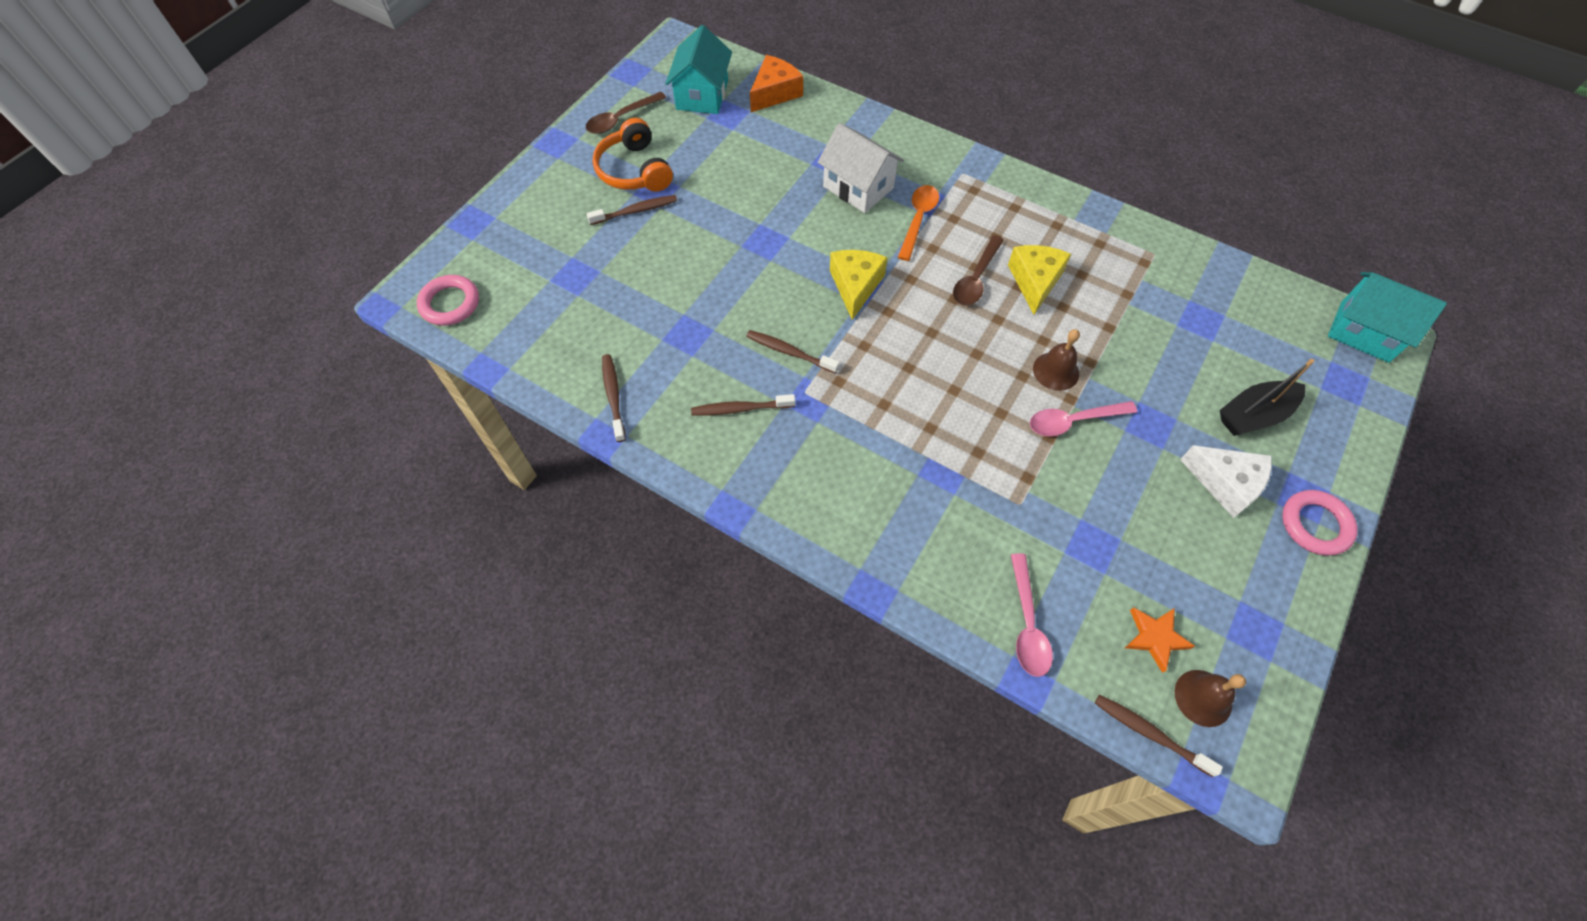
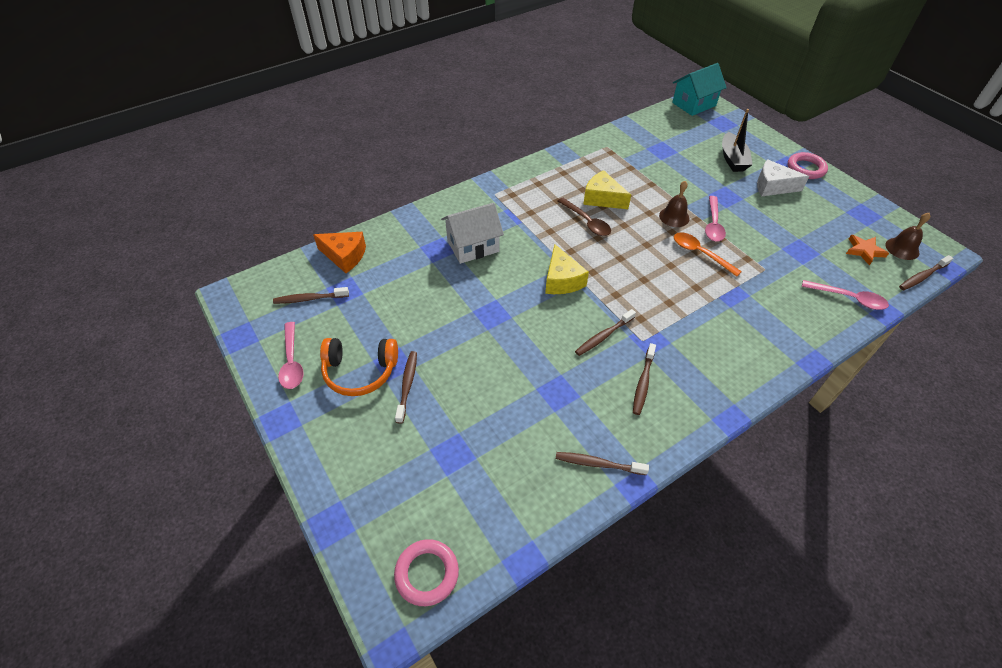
camera: 65 degrees left, 10 degrees down
(621, 119) = (292, 362): brown spoon -> pink spoon
(702, 95) = (310, 299): turquoise house -> brown toothbrush
(775, 93) = (344, 256): orange cheese -> orange cheese turned 135 degrees clockwise
(855, 286) = (562, 280): yellow cheese -> yellow cheese turned 135 degrees counterclockwise
(918, 220) = (521, 228): orange spoon -> orange spoon (700, 253)
(1225, 483) = (772, 186): white cheese -> white cheese turned 135 degrees counterclockwise

